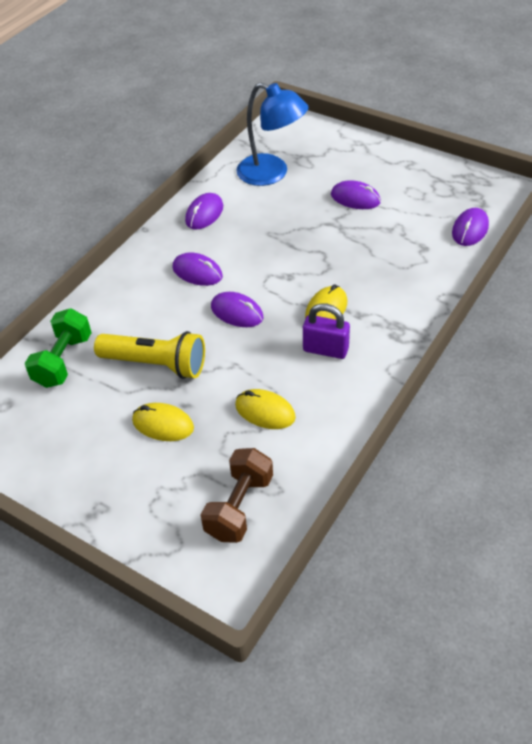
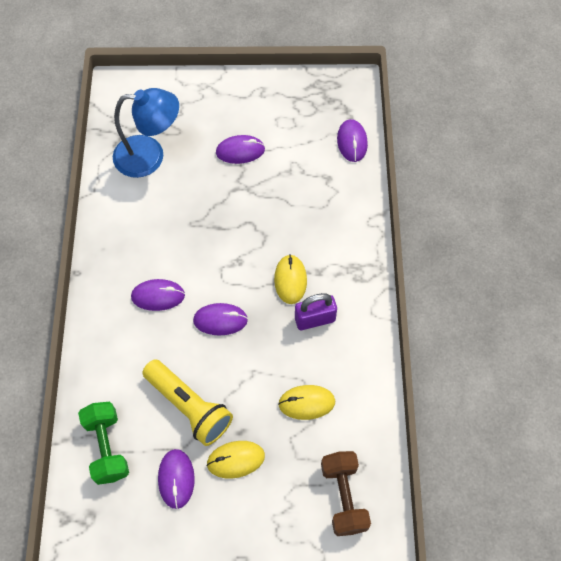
camera: 35 degrees left, 15 degrees up
(156, 364) = (189, 407): yellow flashlight -> yellow flashlight turned 60 degrees clockwise
(204, 214) = (120, 230): purple mouse -> purple mouse (176, 479)

